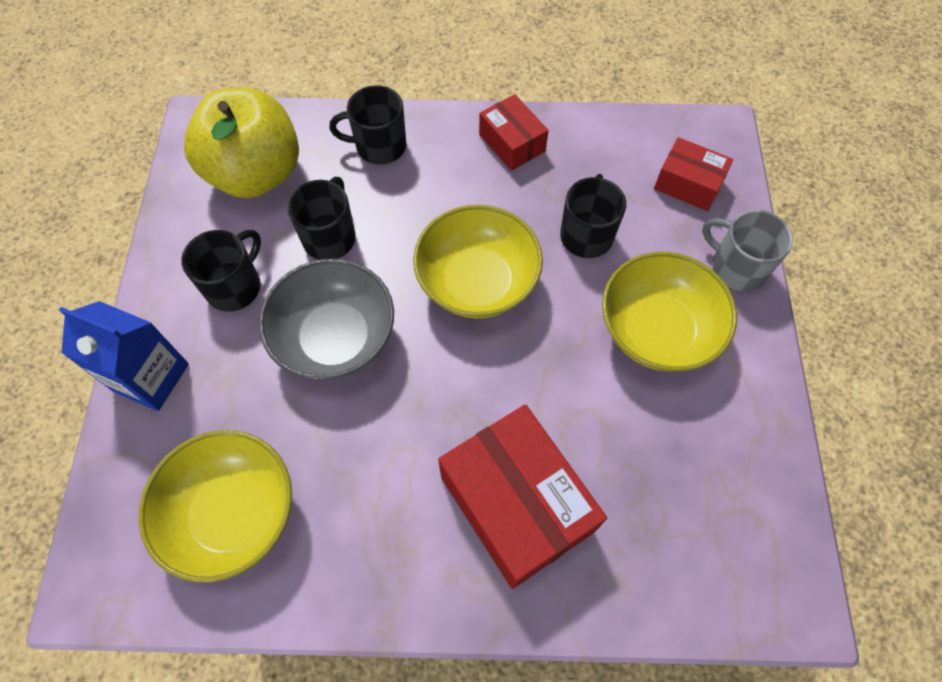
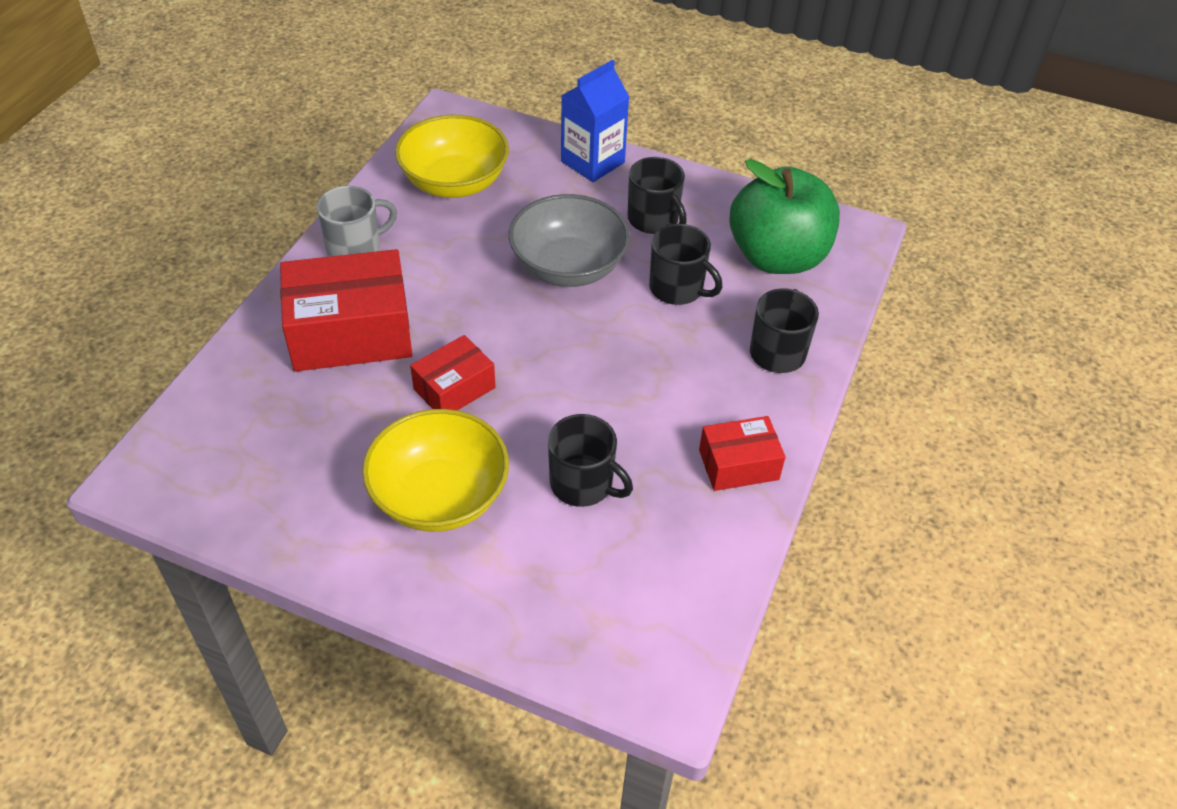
camera: 110 degrees right, 15 degrees down
(256, 174) = (777, 257): yellow apple -> green apple
(477, 282) = (573, 376): yellow bowl -> none
(688, 184) = (604, 614): red box -> red box (454, 388)
(737, 267) = (469, 607): grey mug -> grey mug (355, 248)

